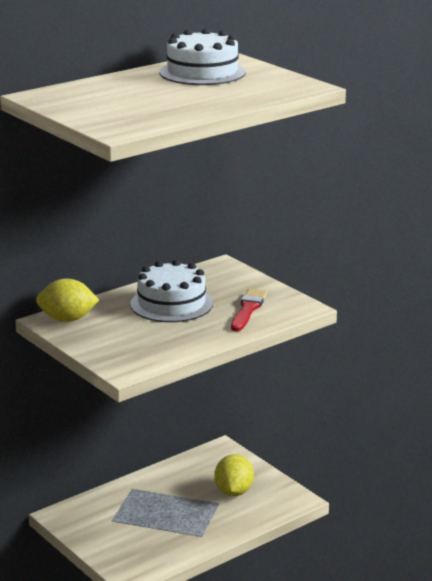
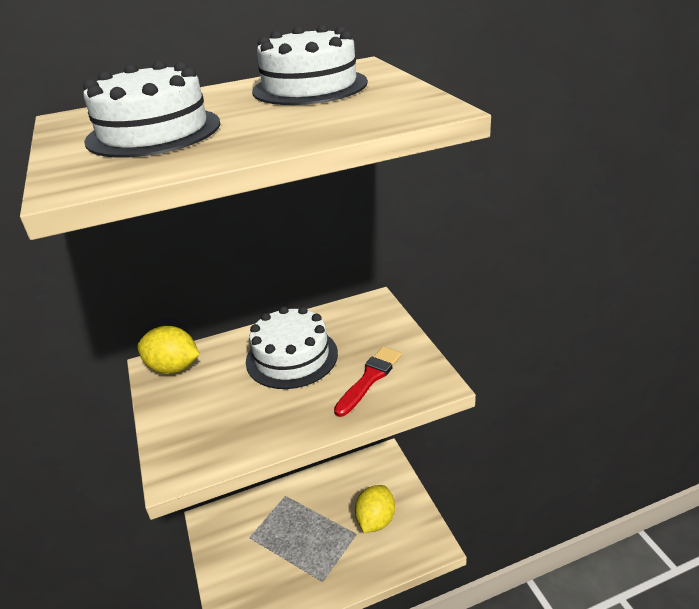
camera: 20 degrees right, 10 degrees up
(124, 103) = (154, 132): none -> white cake

